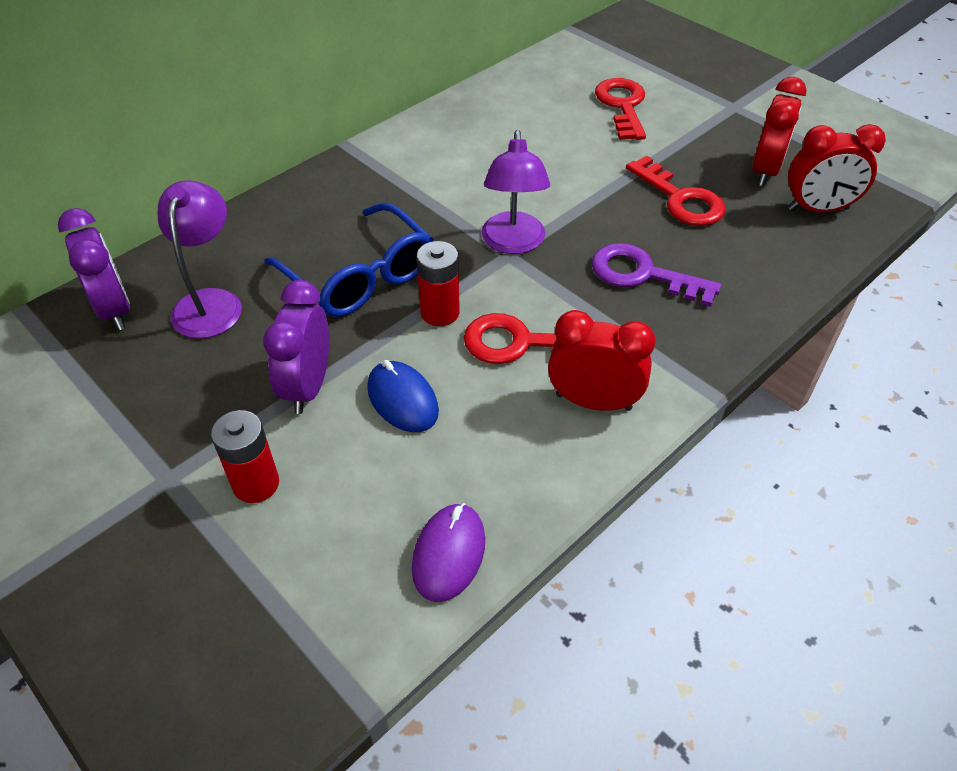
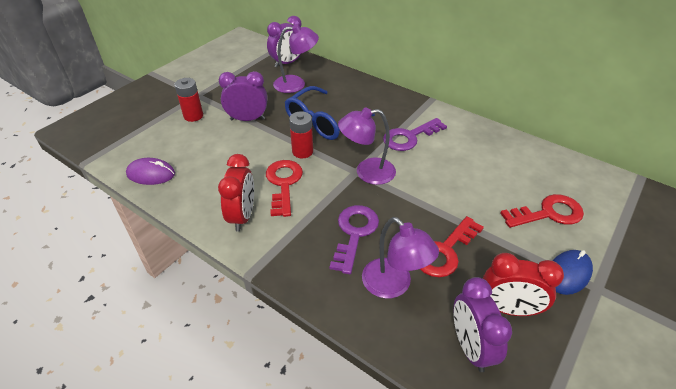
camera: 80 degrees right, 5 degrees down
(402, 400) = (241, 148): blue mouse -> blue mouse (568, 274)
(439, 185) = (409, 137): none -> purple key
(735, 252) = (393, 285): none -> purple lamp
(818, 209) = (470, 347): red clock -> purple clock

